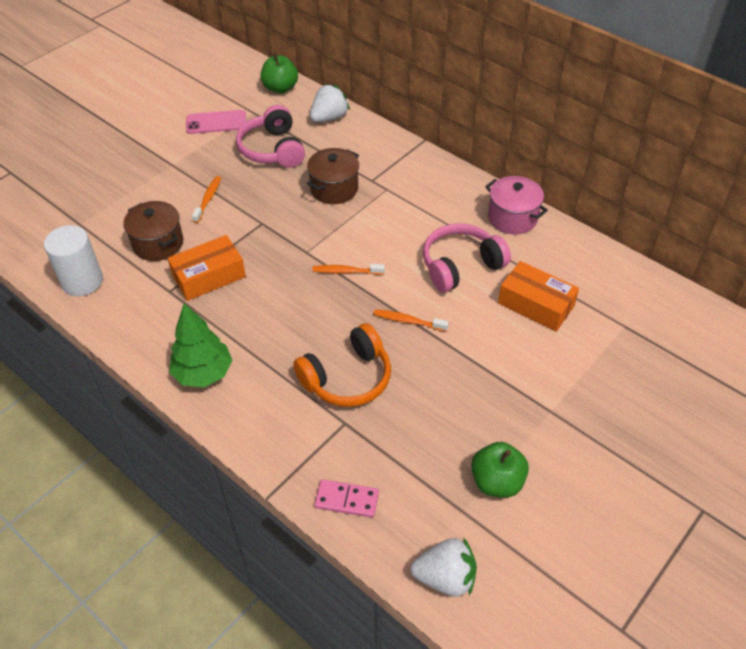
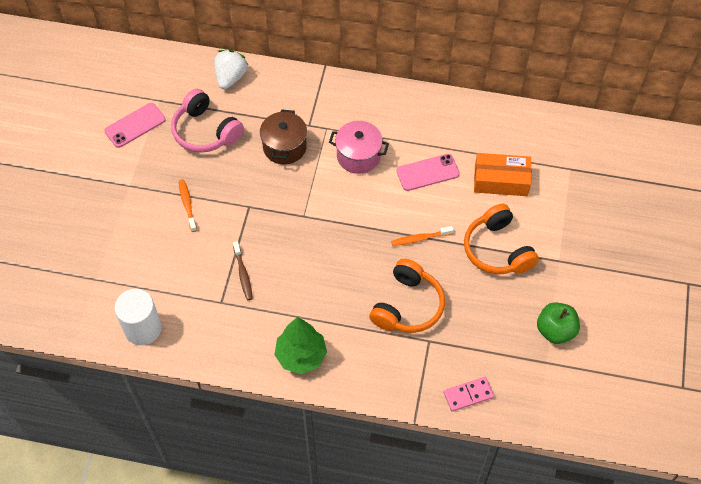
camera: 30 degrees left, 10 degrees up
(158, 243) = (178, 265): brown pot -> none
(209, 276) = (243, 274): orange box -> brown toothbrush
(280, 88) = (165, 64): green apple -> none
(346, 271) = (346, 218): orange toothbrush -> none
(445, 577) = (563, 412): white strawberry -> none
(460, 265) = (427, 172): pink headphones -> pink phone
(485, 368) = (497, 249): none -> orange headphones
(512, 218) = (439, 111): pink pot -> pink pot (358, 156)

